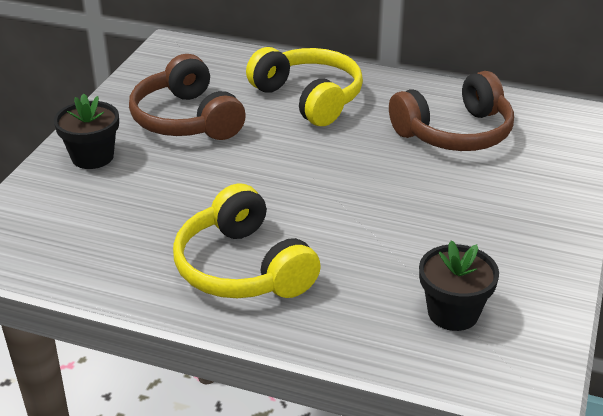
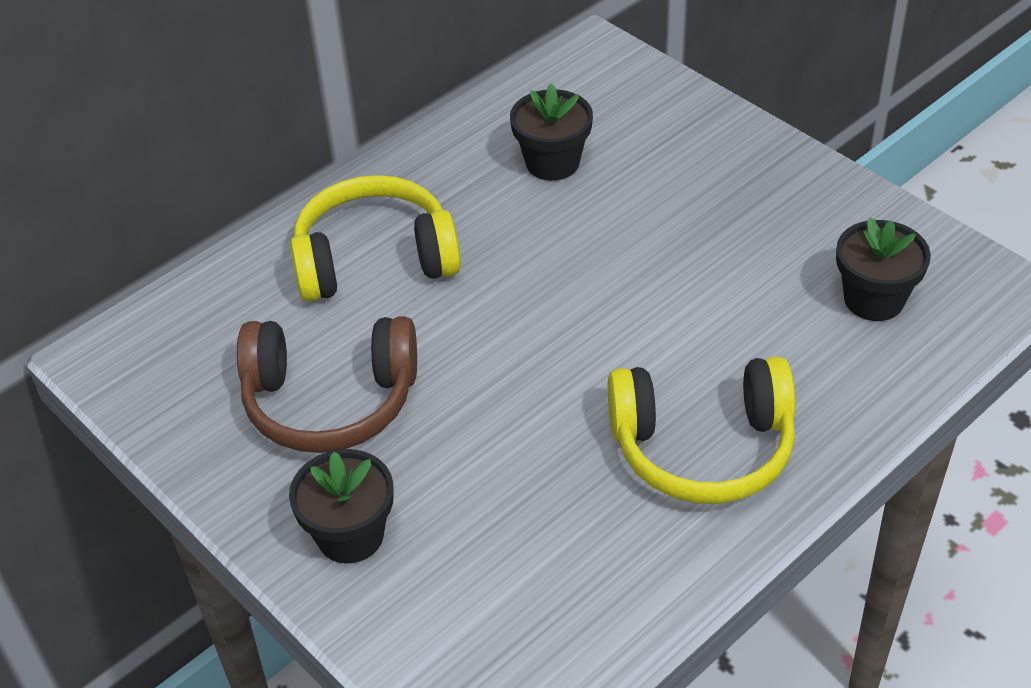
camera: 60 degrees left, 10 degrees up
(455, 133) = (552, 163): brown headphones -> black flower pot

